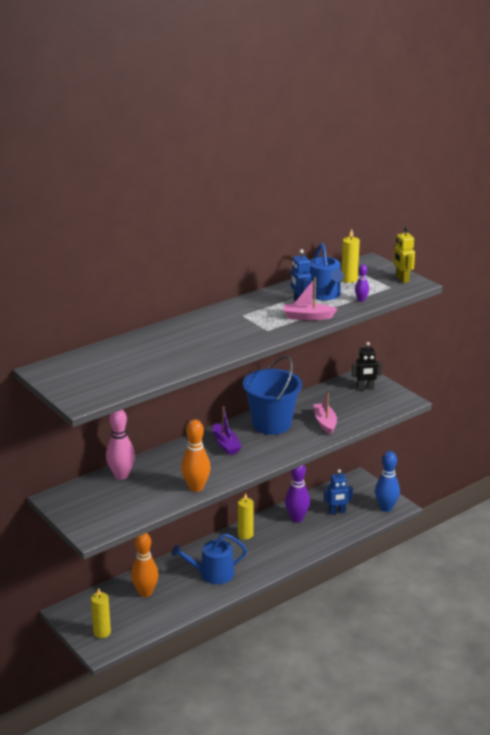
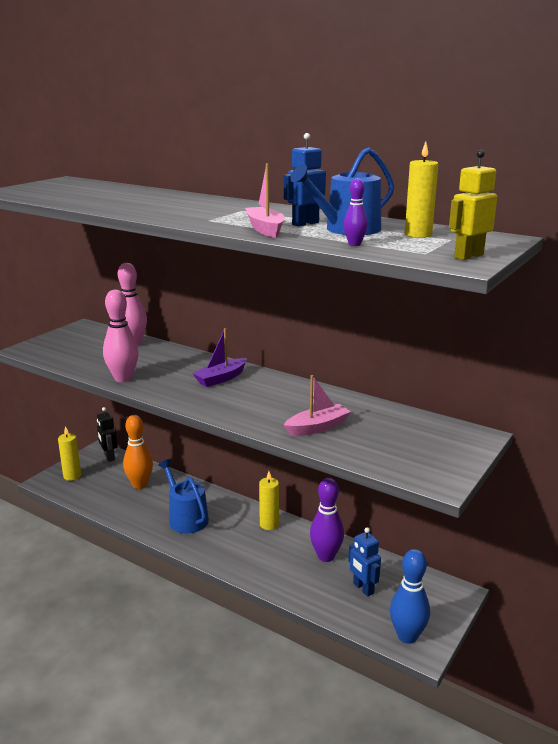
camera: 70 degrees right, 5 degrees down
(196, 487) = (123, 378): orange bowling pin -> pink bowling pin
(271, 424) = (287, 395): blue bucket -> none
(365, 388) = (440, 442): black robot -> black robot (109, 457)

